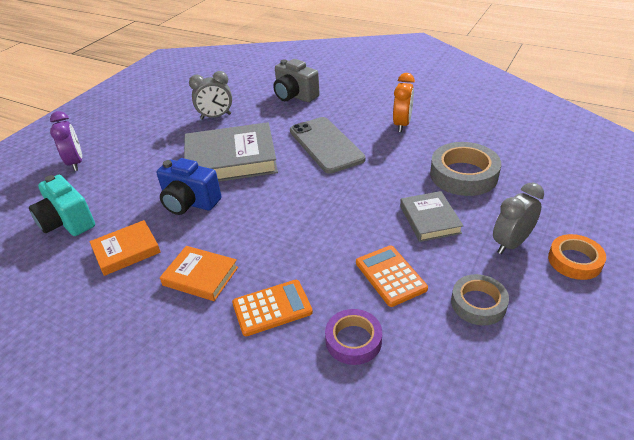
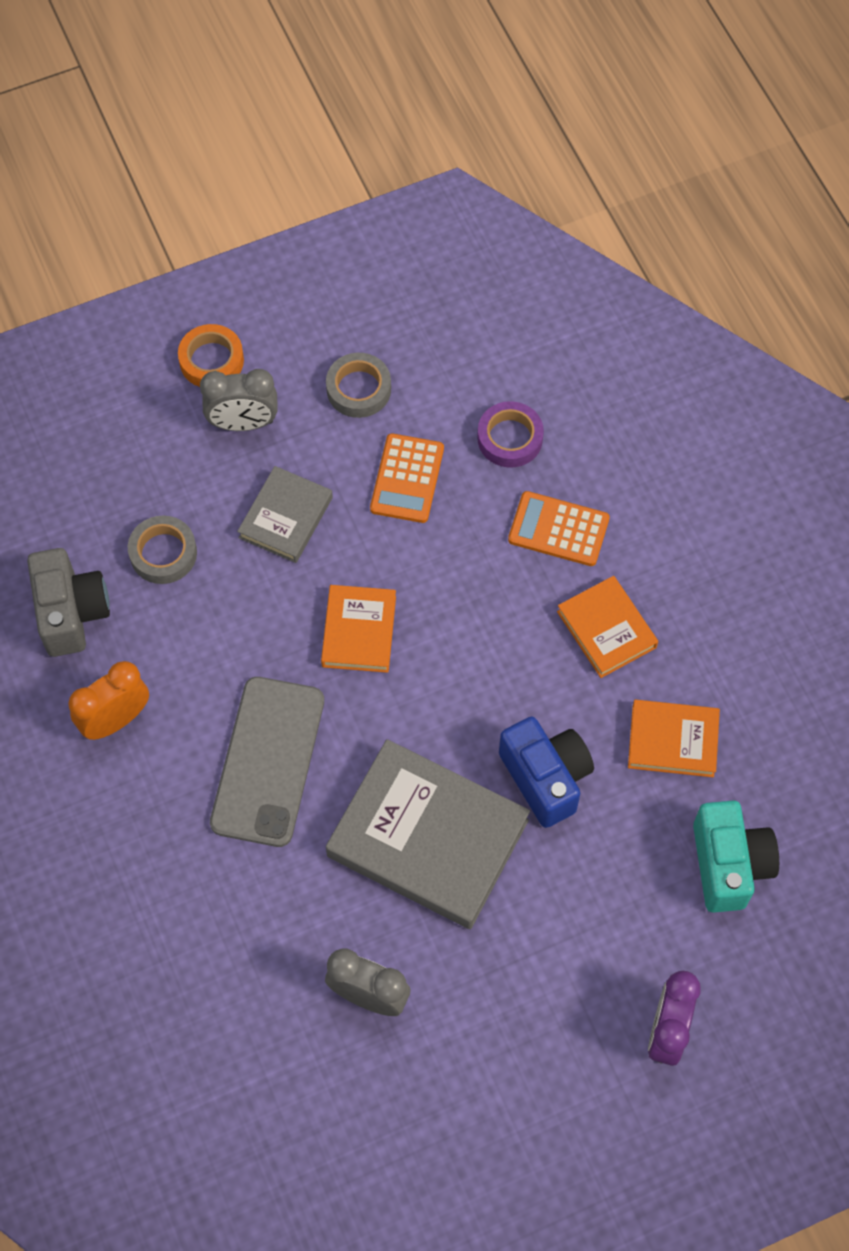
camera: 145 degrees left, 25 degrees up
(295, 96) = (190, 952): grey camera -> grey camera (71, 613)
(337, 201) = (359, 631): none -> orange book
(463, 175) = (163, 553): grey tape -> grey tape, size x0.62

